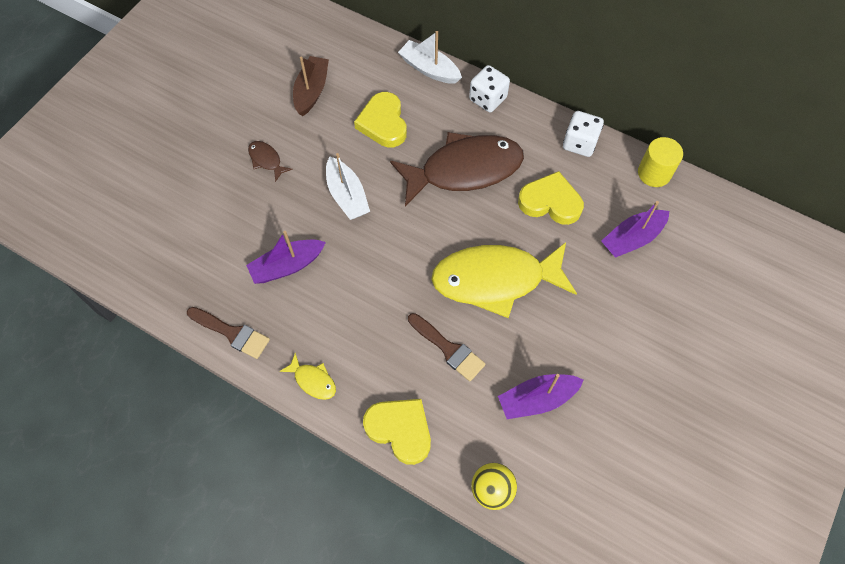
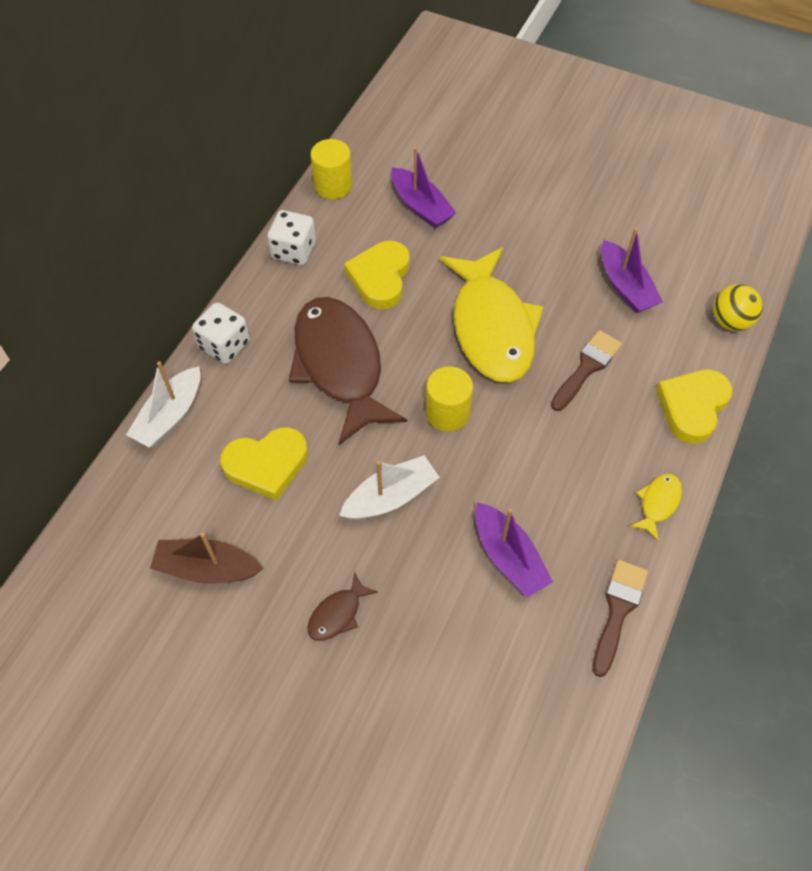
camera: 95 degrees left, 5 degrees down
(414, 239) = (447, 413): none -> yellow cylinder

